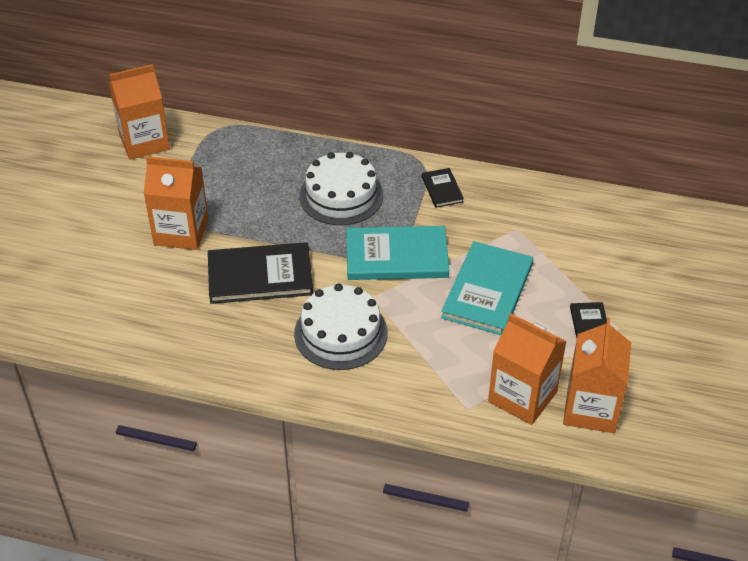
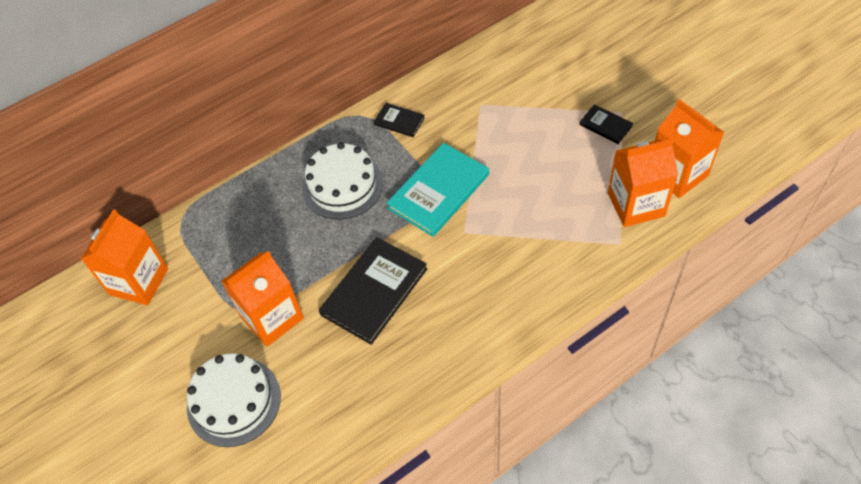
camera: 45 degrees left, 10 degrees up
(341, 333) = (482, 275): white cake -> white cake (234, 401)
(487, 291) = (522, 160): turquoise book -> none

